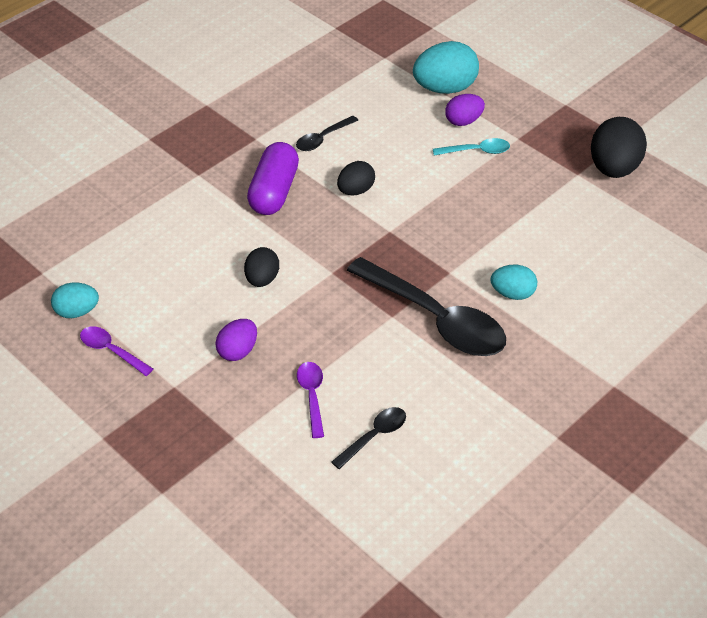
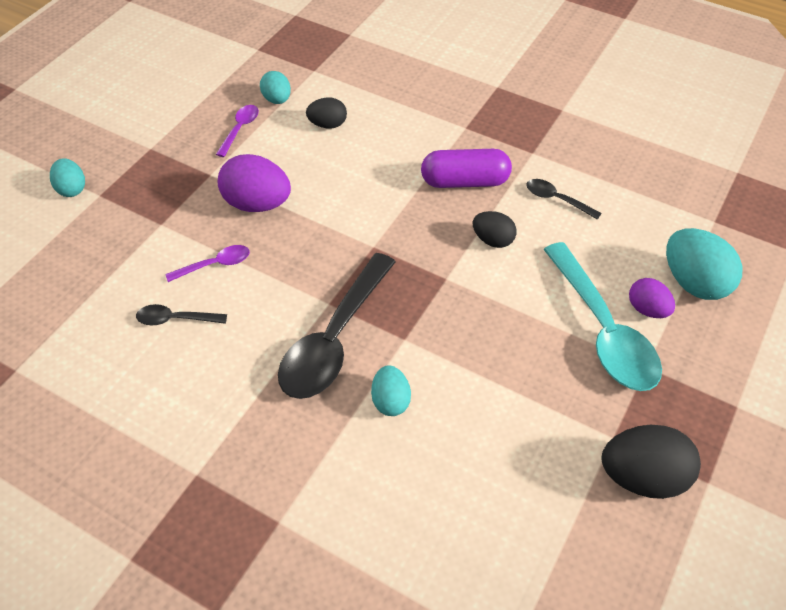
camera: 75 degrees right, 5 degrees up
(139, 520) = (72, 189): none -> turquoise egg
(238, 351) = (257, 204): purple egg -> purple egg, size x1.70
(262, 279) = (348, 199): black egg -> black egg (327, 125)
(374, 436) = (175, 319): black spoon -> black spoon turned 150 degrees clockwise
(477, 151) = (603, 330): turquoise spoon -> turquoise spoon, size x2.18

